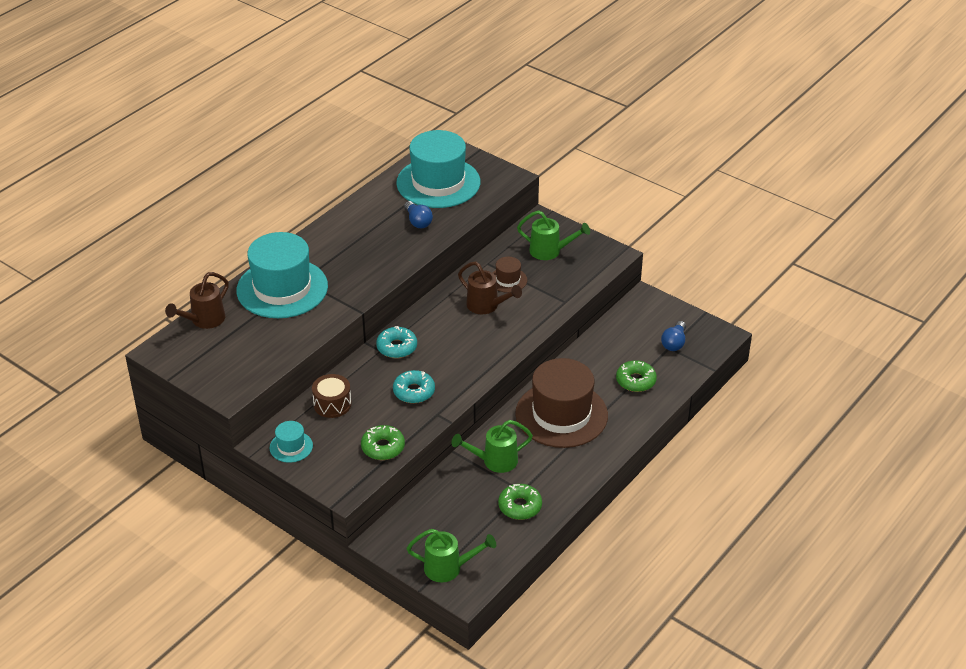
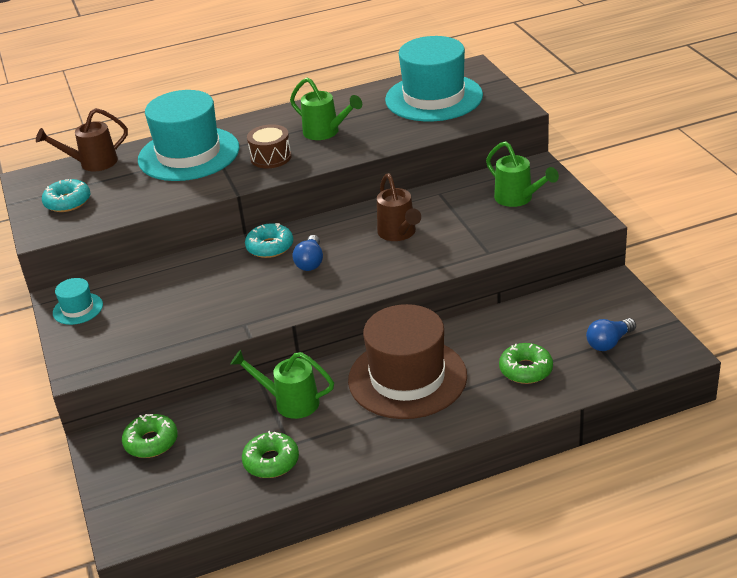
camera: 35 degrees right, 5 degrees down
(332, 404) = (155, 281): brown drum -> brown drum (271, 157)
(383, 447) = (159, 339): green donut -> green donut (151, 442)
(414, 392) = (243, 294): turquoise donut -> turquoise donut (68, 202)
(418, 221) = (378, 127): blue light bulb -> blue light bulb (310, 262)
(448, 568) = (135, 499): green watering can -> green watering can (325, 132)
(508, 280) = (445, 214): brown hat -> none

